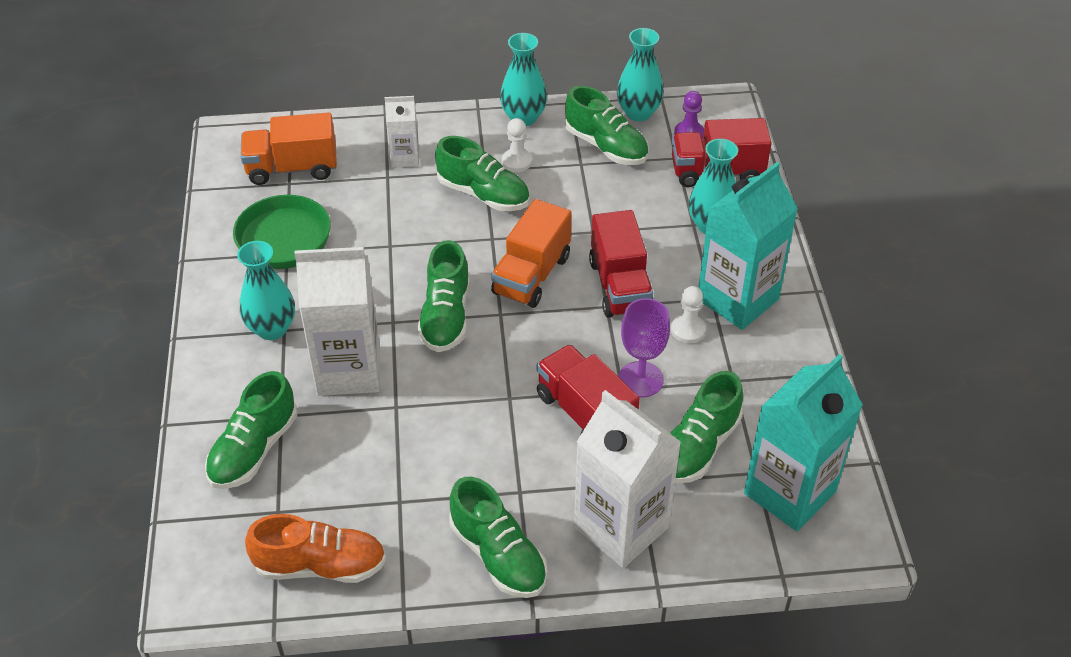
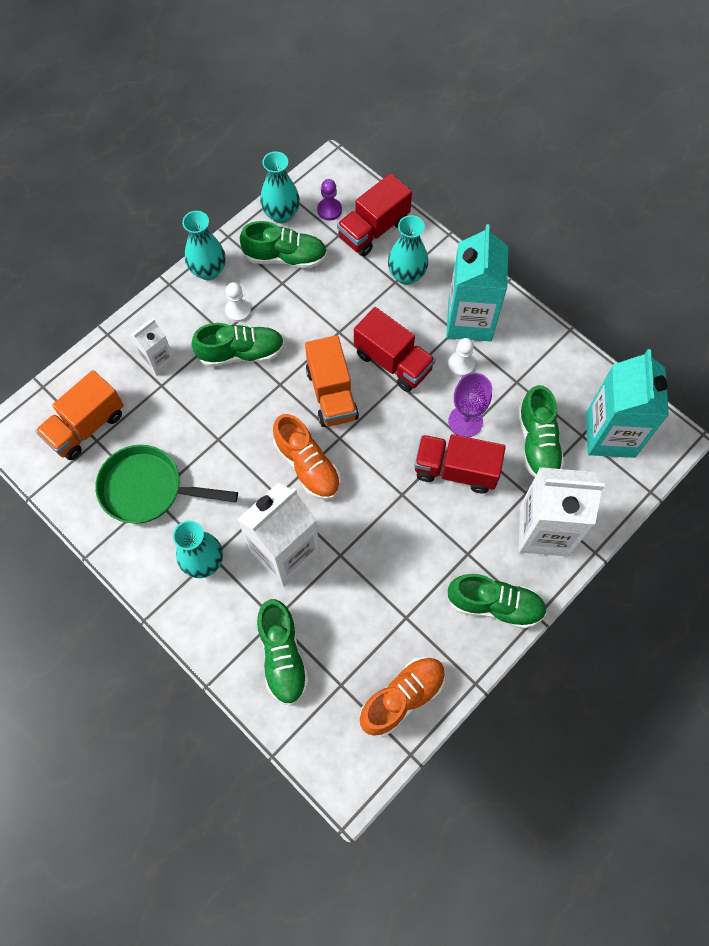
camera: 40 degrees left, 20 degrees up
(446, 316) = (307, 465): green shoe -> orange shoe

